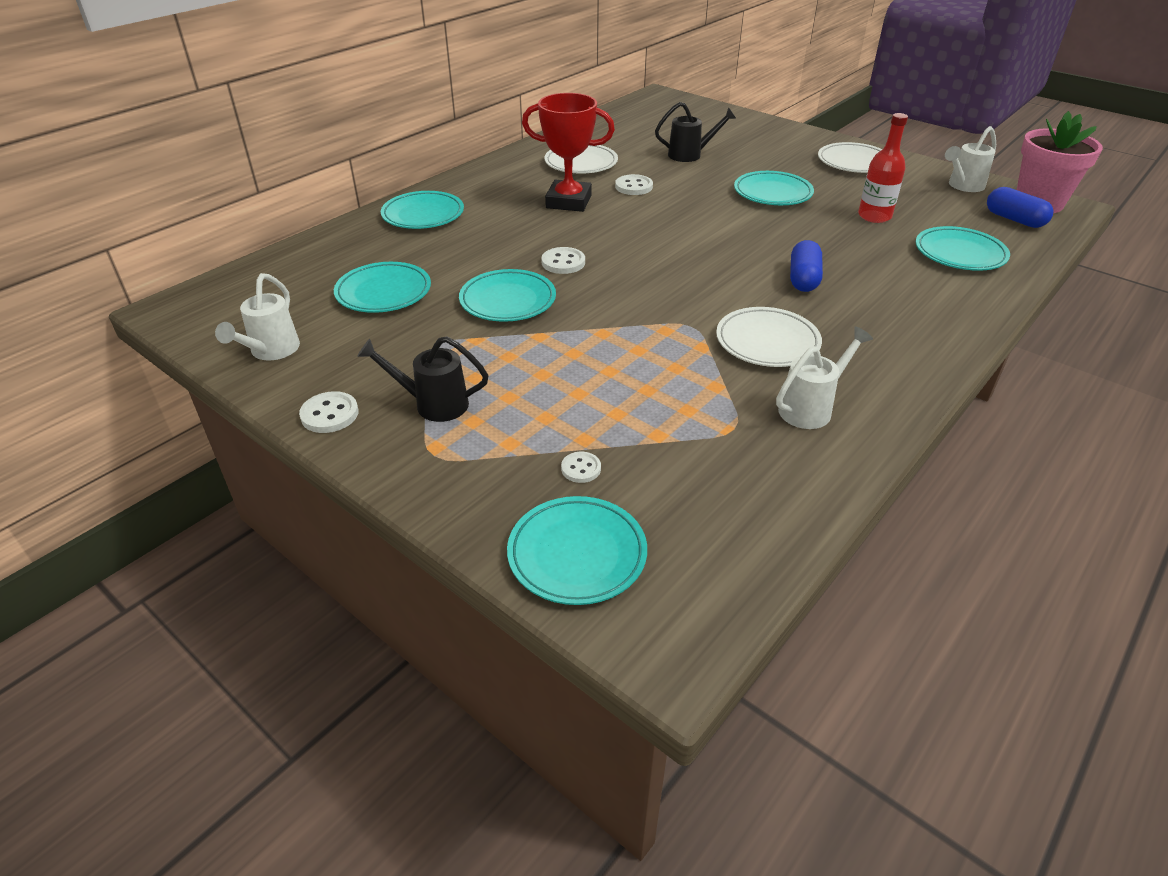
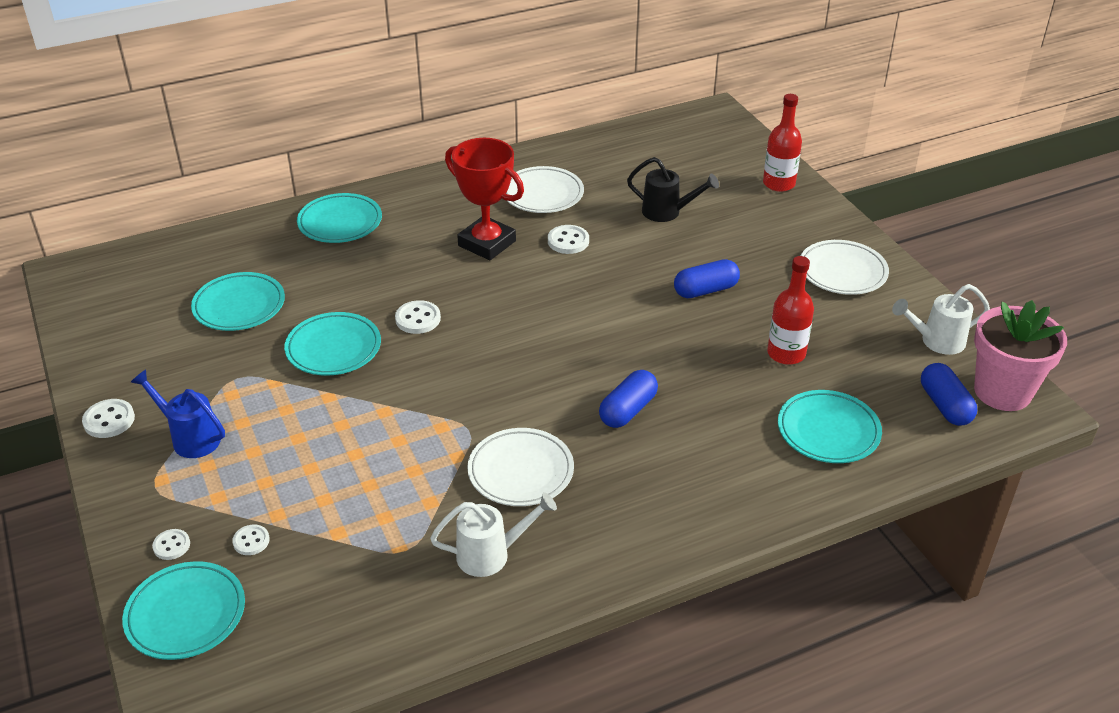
camera: 25 degrees right, 0 degrees up
(271, 351) = (110, 342): white watering can -> none
(433, 404) = (190, 438): black watering can -> blue watering can
(501, 499) = (171, 545): none -> white button
(751, 124) = (779, 184): none -> red bottle
(772, 193) = (705, 290): turquoise plate -> blue capsule

